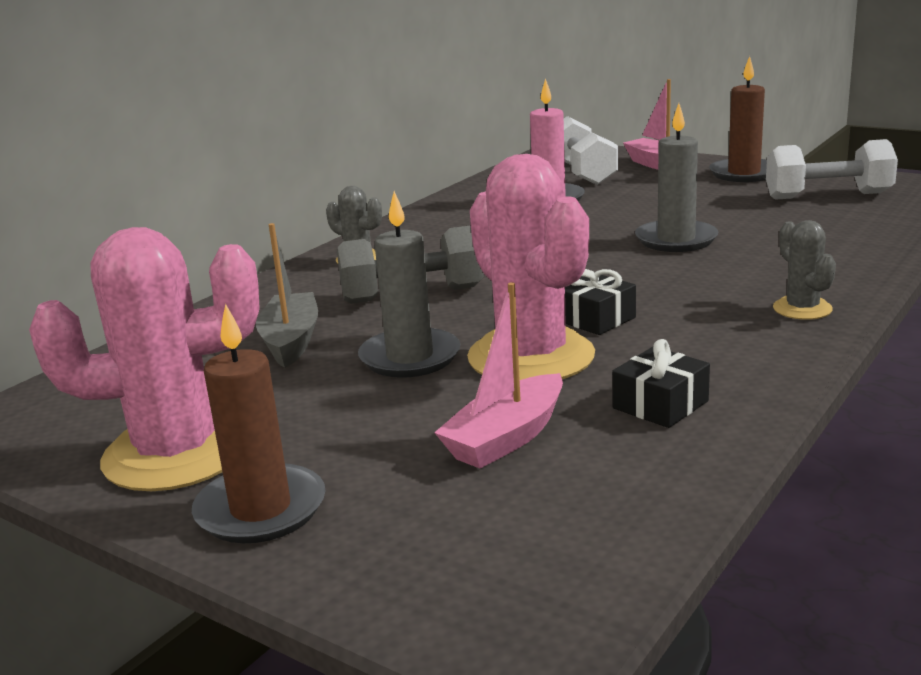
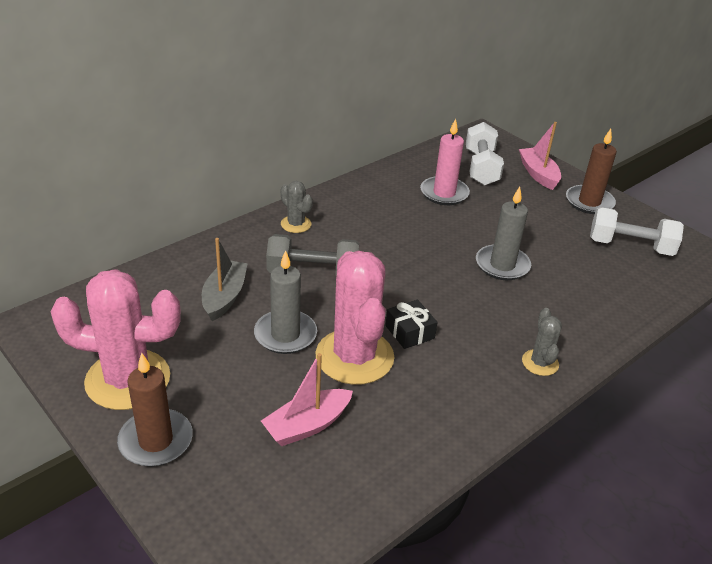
camera: 10 degrees right, 15 degrees up
(660, 404) = (406, 425): black gift -> none

